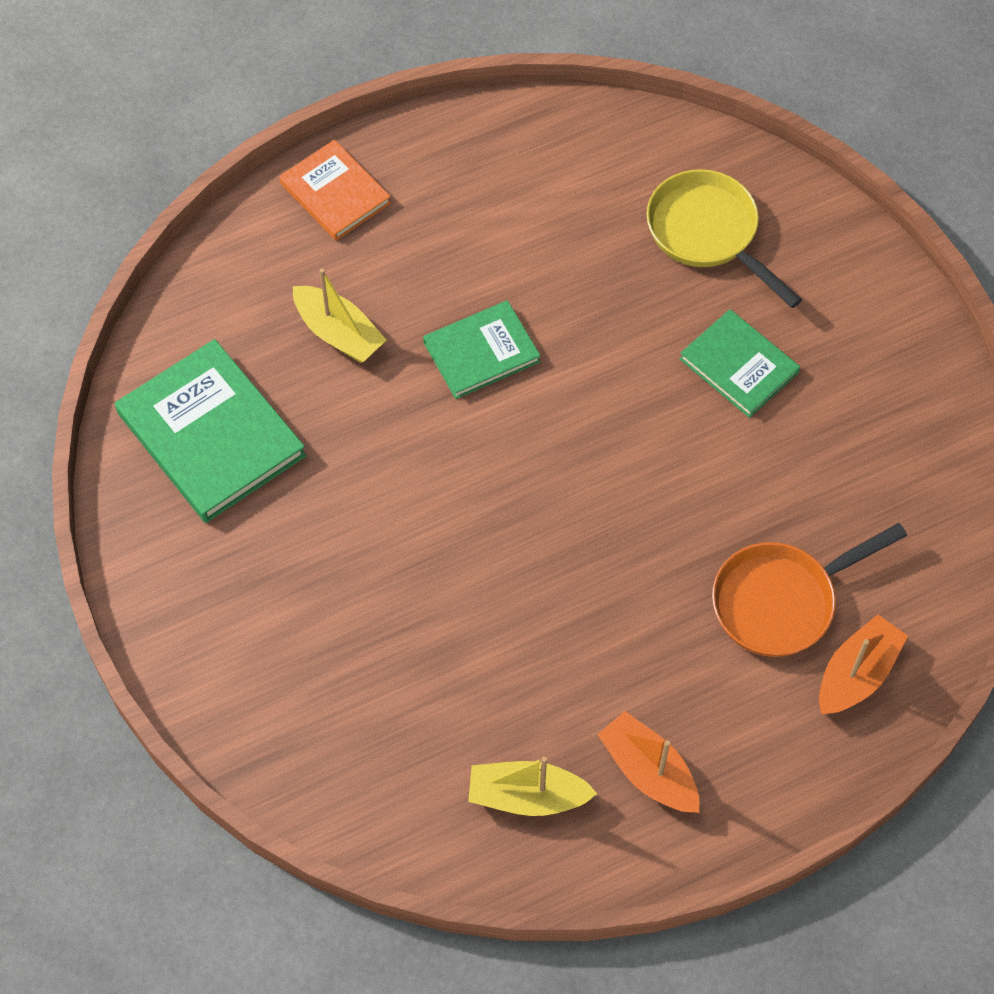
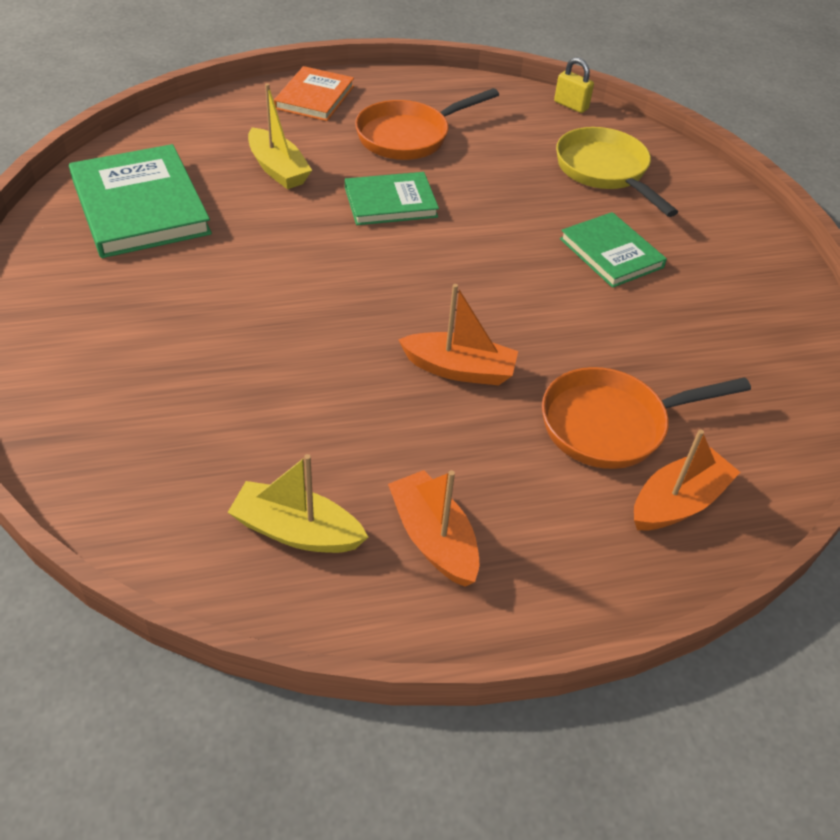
camera: 10 degrees right, 15 degrees down
(335, 193) = (314, 97): orange book -> orange book turned 45 degrees clockwise
(469, 234) = (409, 136): none -> orange pan
(620, 572) = (459, 369): none -> orange boat
(645, 122) = (571, 105): none -> yellow padlock

